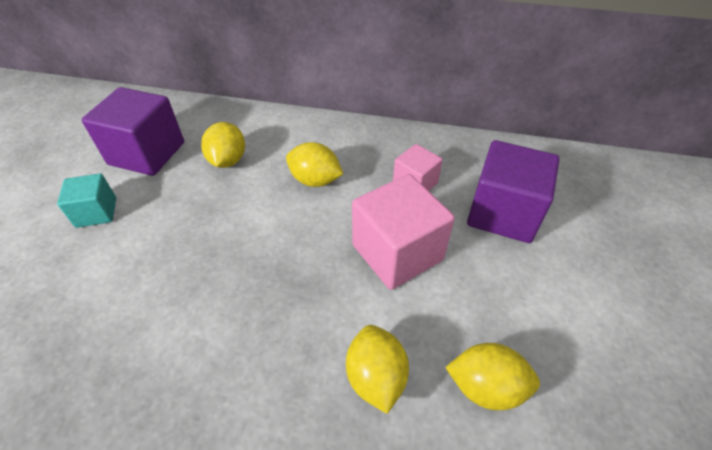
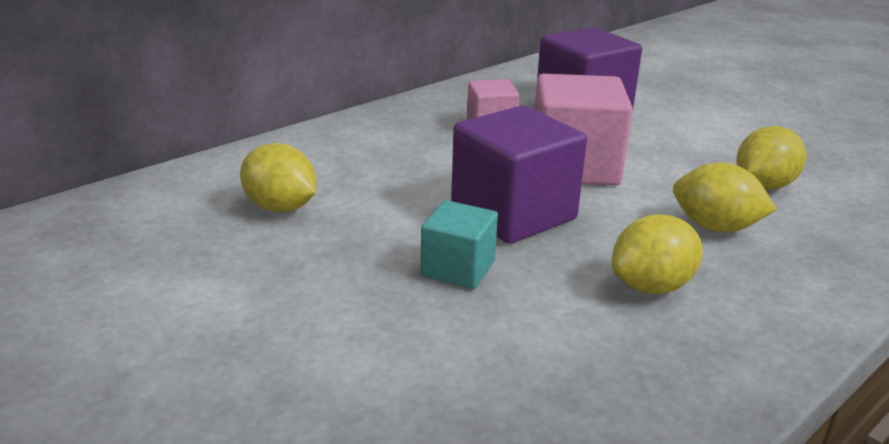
camera: 55 degrees left, 20 degrees down
(96, 212) = (222, 337): turquoise cube -> turquoise cube (458, 268)
(147, 153) = (152, 261): purple cube -> purple cube (513, 213)
(315, 180) = (408, 169): yellow lemon -> yellow lemon (651, 286)

